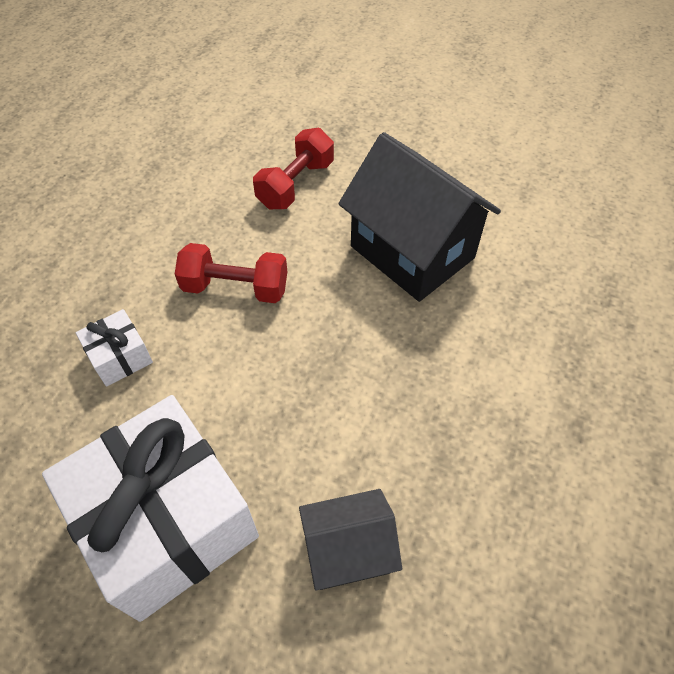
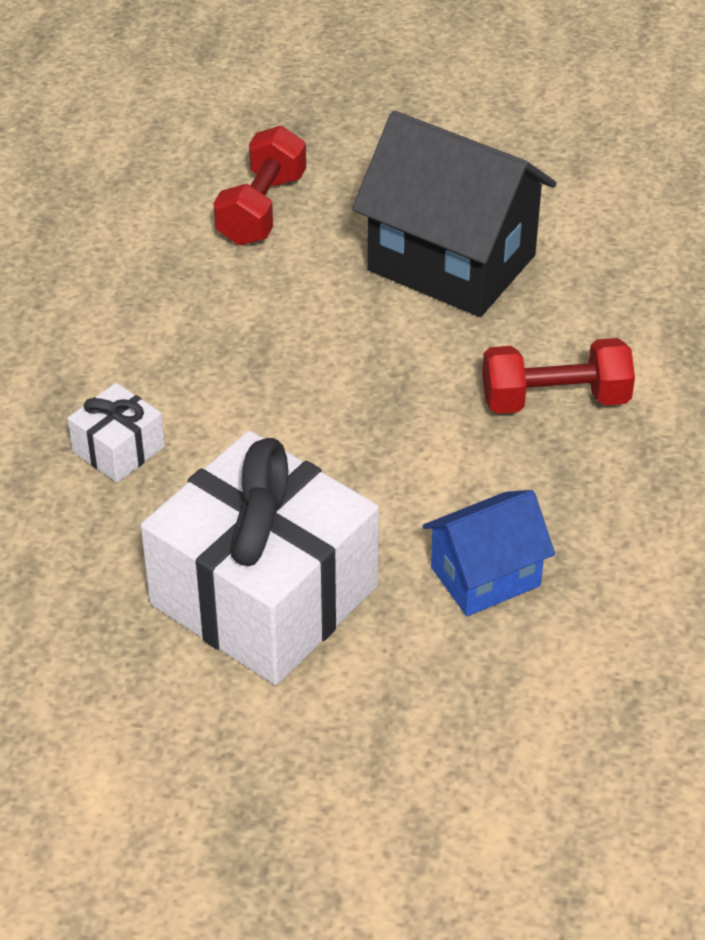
camera: 15 degrees left, 10 degrees down
(235, 288) = (234, 346): red dumbbell -> red dumbbell (555, 399)
(348, 550) = (485, 576): black house -> blue house

